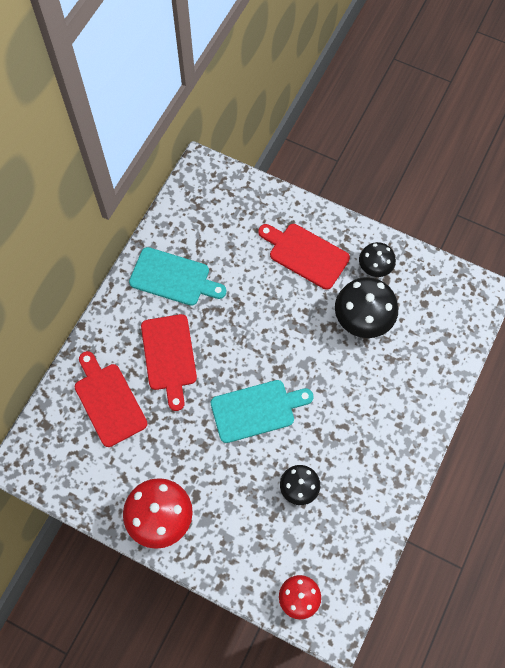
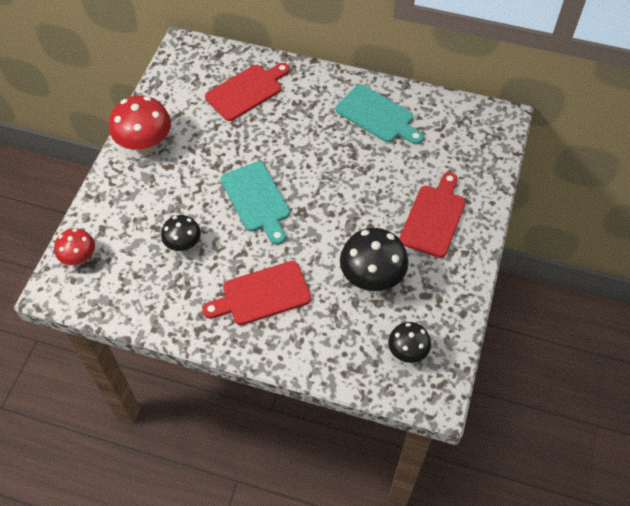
camera: 80 degrees right, 10 degrees down
(169, 356) = (297, 125): red cutting board -> red cutting board (262, 294)
(173, 278) = (377, 116): turquoise cutting board -> turquoise cutting board turned 60 degrees counterclockwise
(374, 268) = (436, 282): black mushroom -> black mushroom (407, 352)

